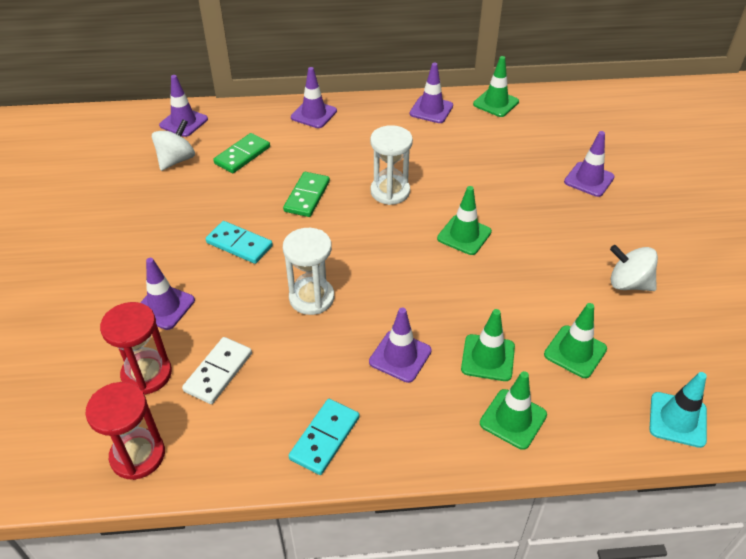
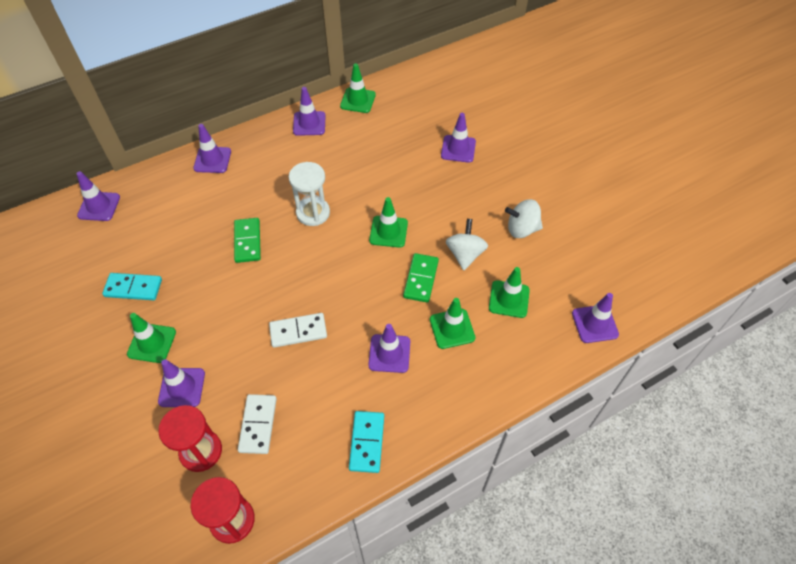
camera: 25 degrees left, 10 degrees up
(176, 160) = (114, 246): white spinning top -> white spinning top (465, 254)
(239, 244) = (214, 306): turquoise domino -> turquoise domino (133, 288)
(242, 155) = (171, 221): green domino -> green domino (421, 279)
(311, 298) = (298, 331): white hourglass -> white domino
(513, 419) = (490, 369): green traffic cone -> green traffic cone (152, 343)
(677, 419) = (594, 324): turquoise traffic cone -> purple traffic cone

